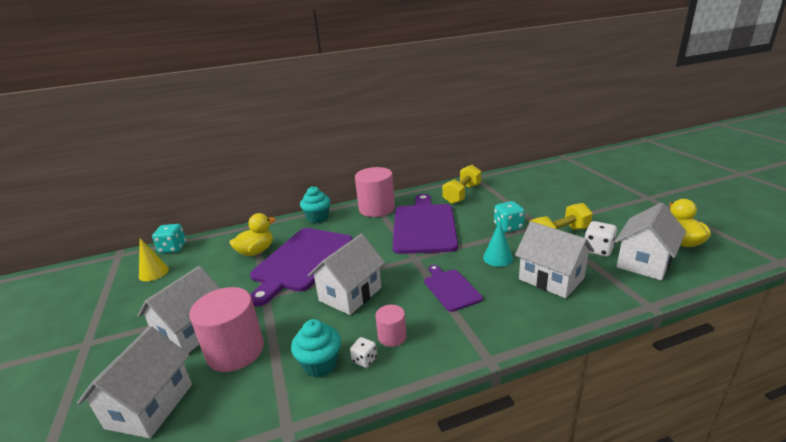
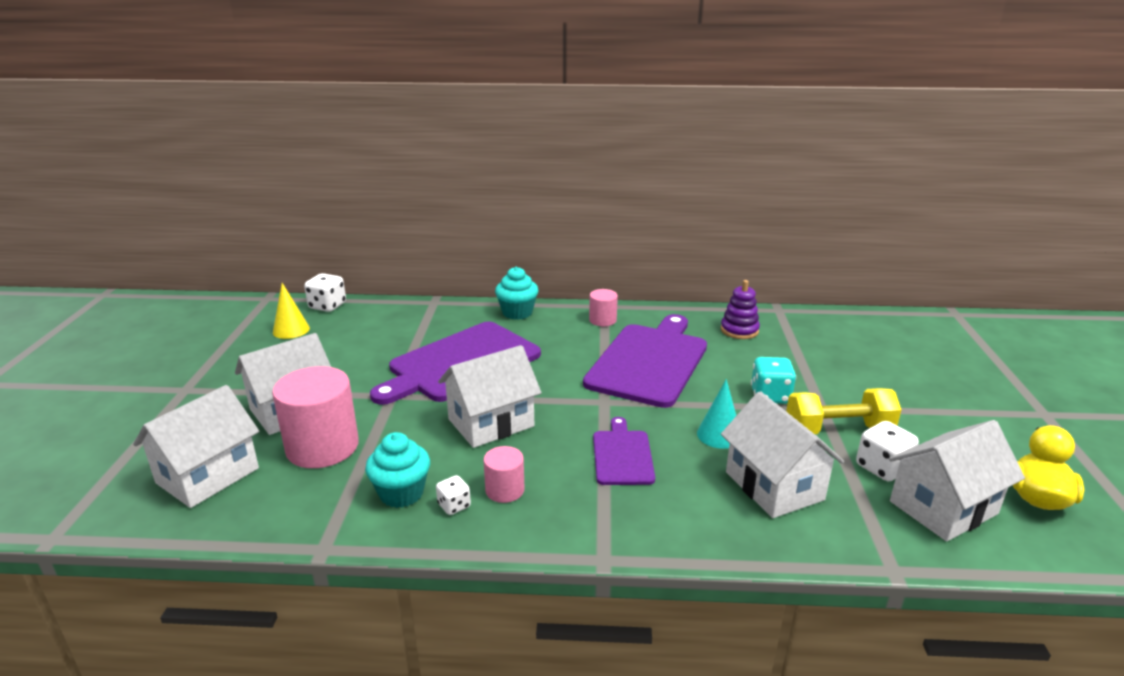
camera: 20 degrees right, 0 degrees up
(173, 248) = (327, 306): turquoise dice -> white dice
(256, 251) = (416, 336): yellow duck -> none
(377, 209) = (602, 320): pink cylinder -> pink cylinder, size x0.51
(462, 194) = (739, 330): yellow dumbbell -> purple stacking toy

